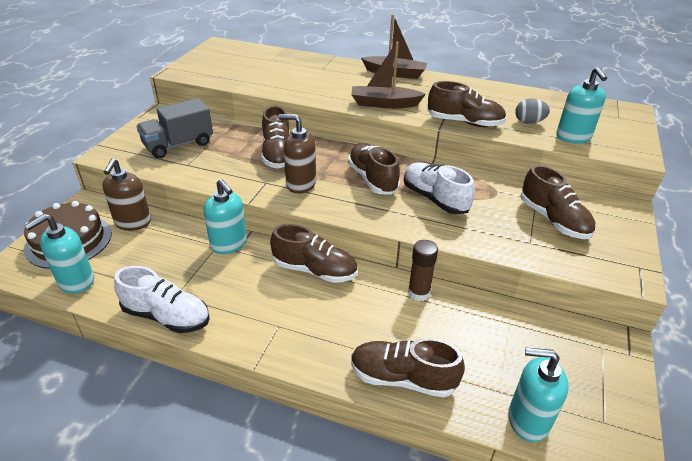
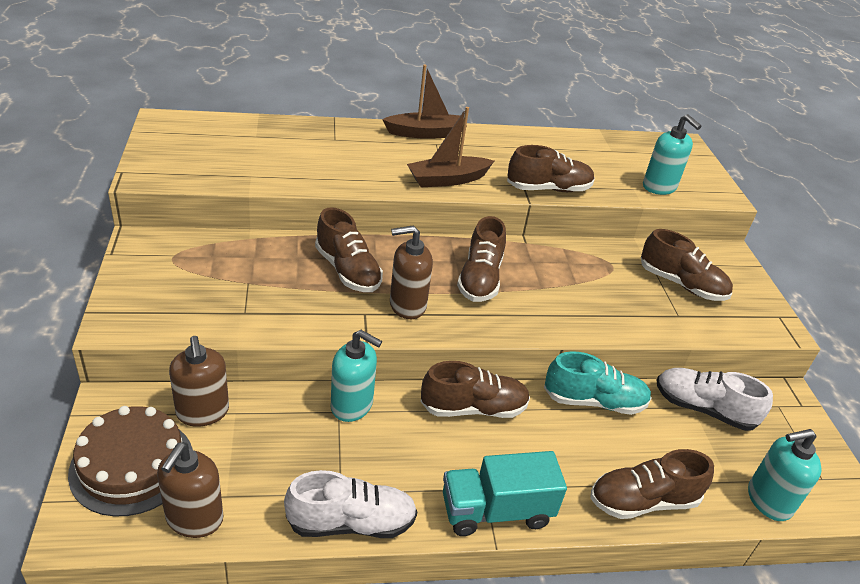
camera: 30 degrees left, 0 degrees up
(76, 281) = (194, 519): turquoise soap dispenser -> brown soap dispenser
(178, 145) = (208, 286): grey truck -> none
(274, 344) = (496, 511): none -> turquoise truck
(372, 179) = (480, 279): brown shoe -> brown shoe turned 120 degrees counterclockwise
(419, 293) = (594, 401): brown glue stick -> turquoise shoe
(434, 199) = (560, 288): white shoe -> white shoe (703, 409)
(529, 122) = (608, 176): grey egg -> none

